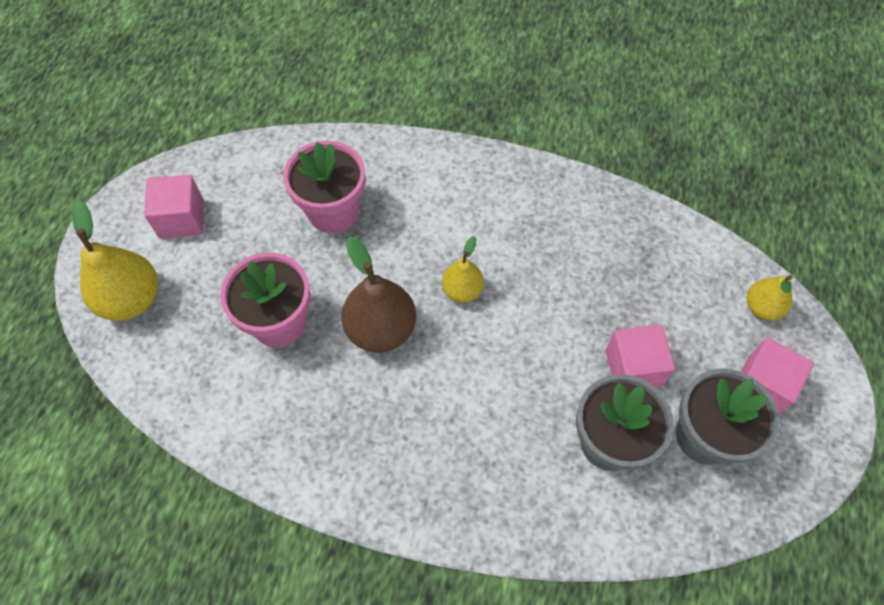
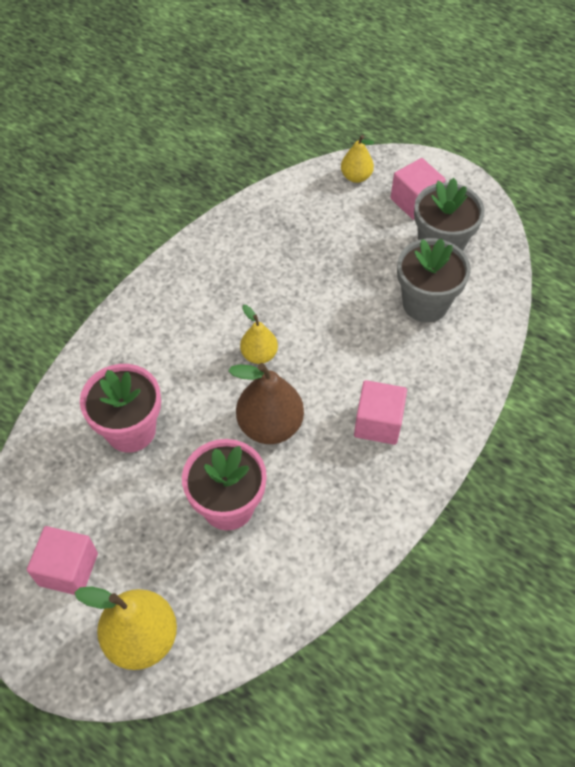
camera: 70 degrees left, 5 degrees down
(633, 367) = (373, 267): pink cube -> pink cube (378, 423)

